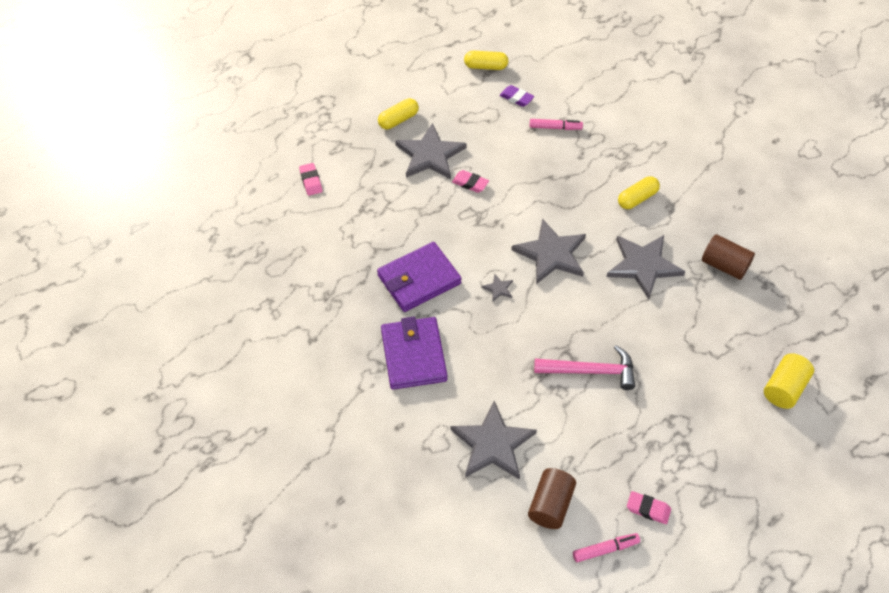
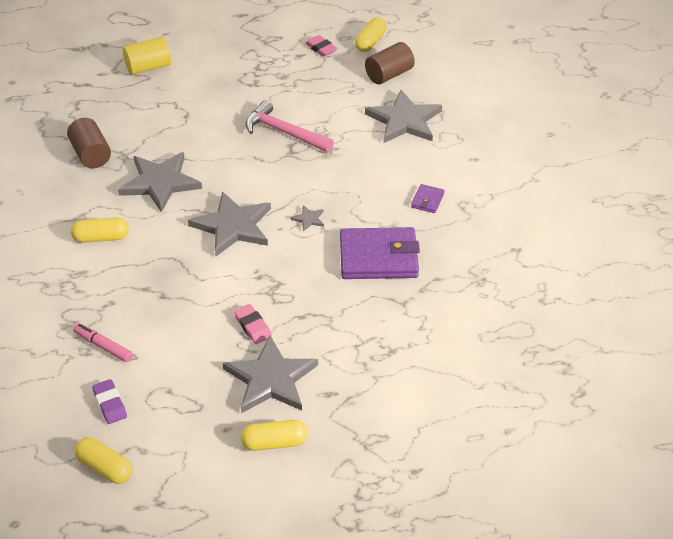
camera: 150 degrees left, 10 degrees down
(311, 181) = (431, 410): pink eraser -> none
(413, 355) = (427, 200): purple wallet -> purple wallet, size x0.44
(605, 549) = (370, 42): pink marker -> yellow capsule

